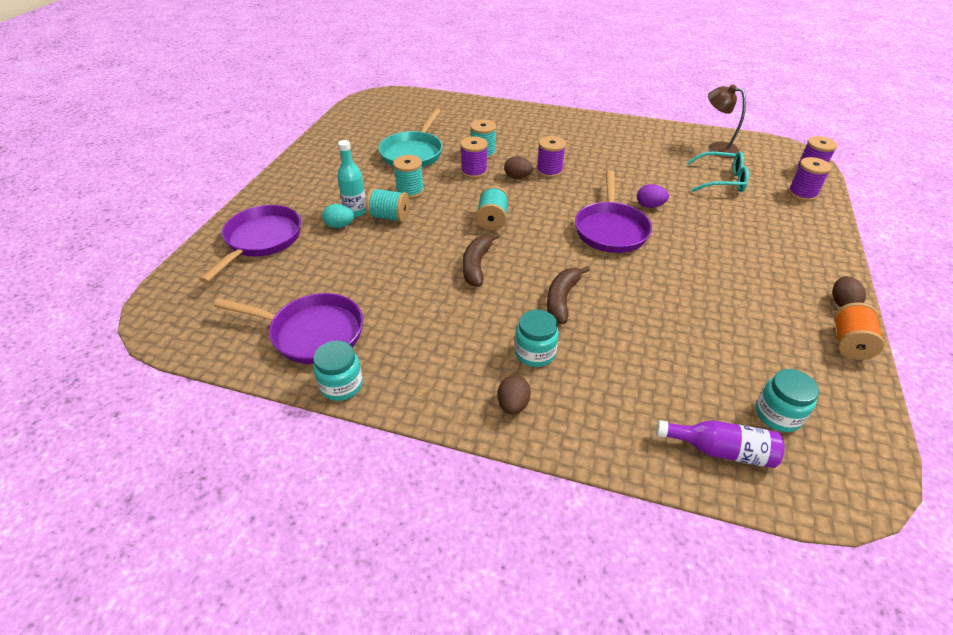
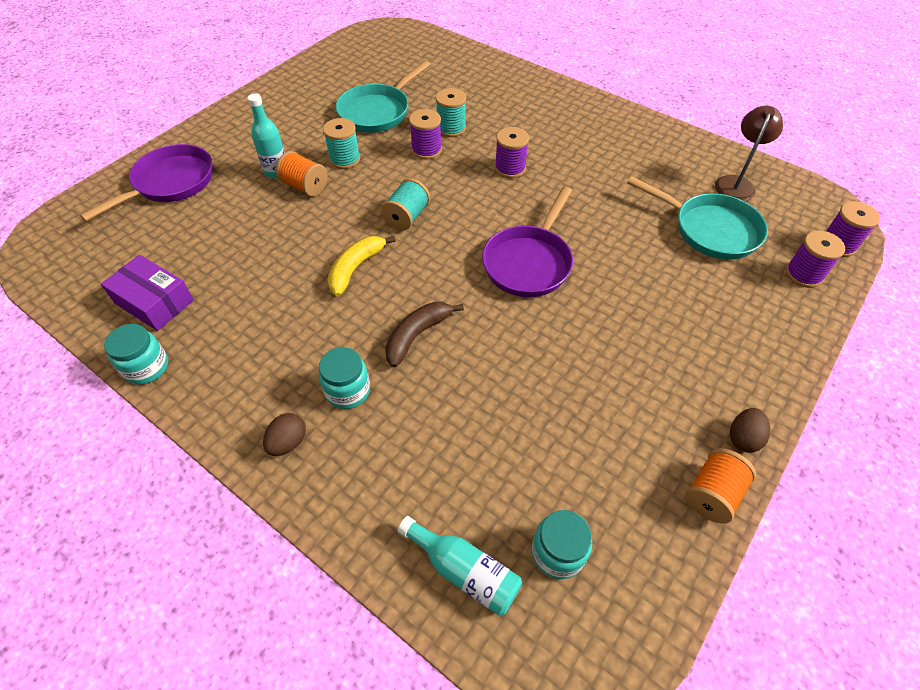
camera: 20 degrees right, 10 degrees up
(312, 333) = (154, 301): purple pan -> purple box
(339, 226) = (251, 184): turquoise egg -> none
(389, 217) = (305, 186): turquoise spool -> orange spool
(477, 265) = (356, 268): brown banana -> yellow banana
(517, 177) = (469, 168): brown egg -> none
(649, 206) = (596, 243): purple egg -> none
(716, 148) = (736, 183): brown lamp -> brown lamp turned 60 degrees clockwise
(721, 180) = (710, 230): turquoise glasses -> turquoise pan
(721, 450) = (464, 571): purple bottle -> turquoise bottle

